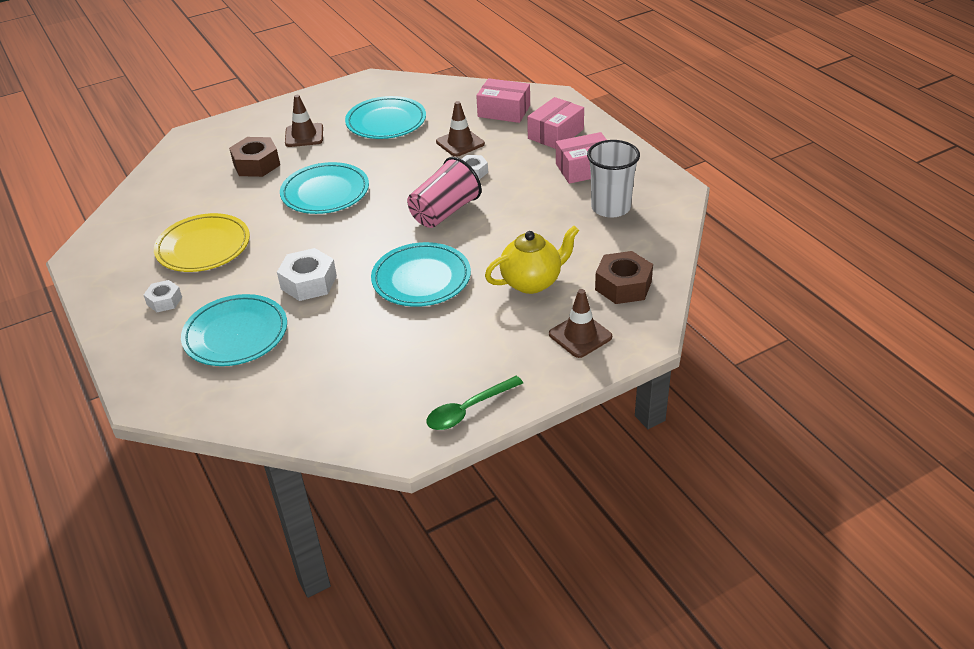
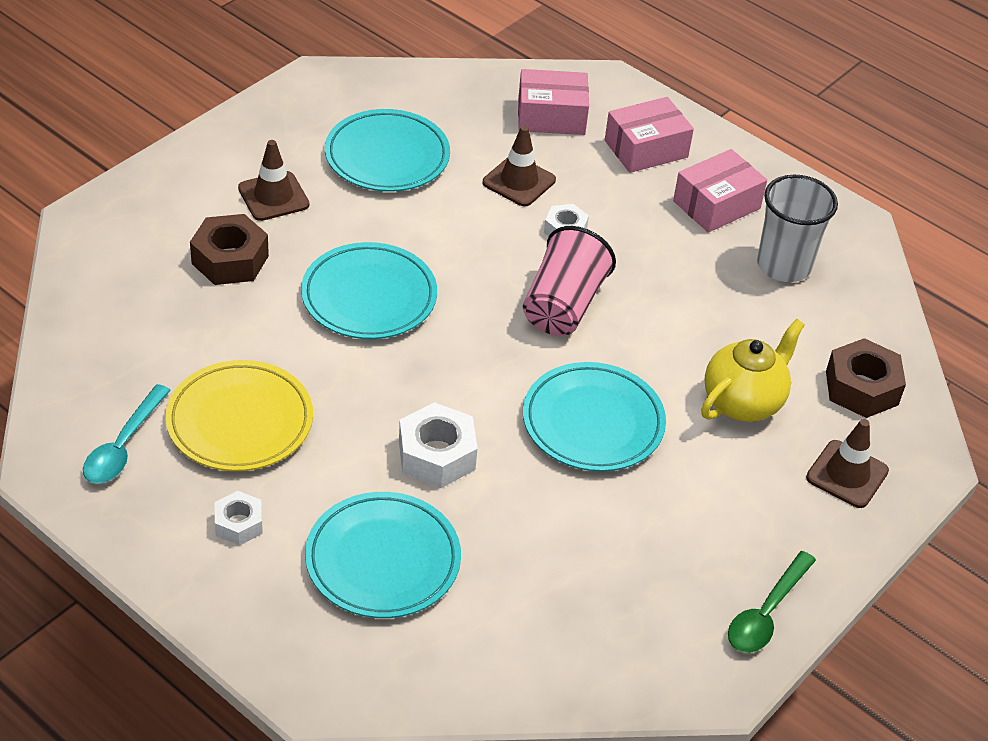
camera: 25 degrees left, 5 degrees up
(128, 250) = (123, 446): none -> turquoise spoon
(555, 134) = (646, 149): pink box -> pink box turned 45 degrees clockwise

